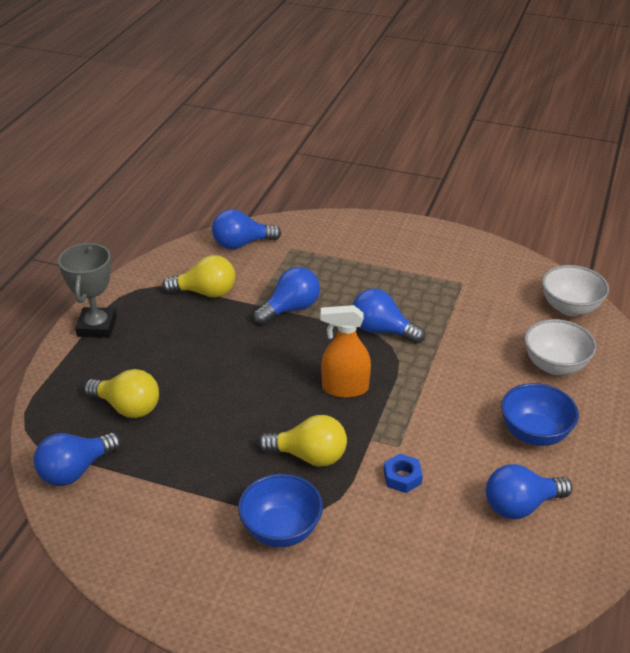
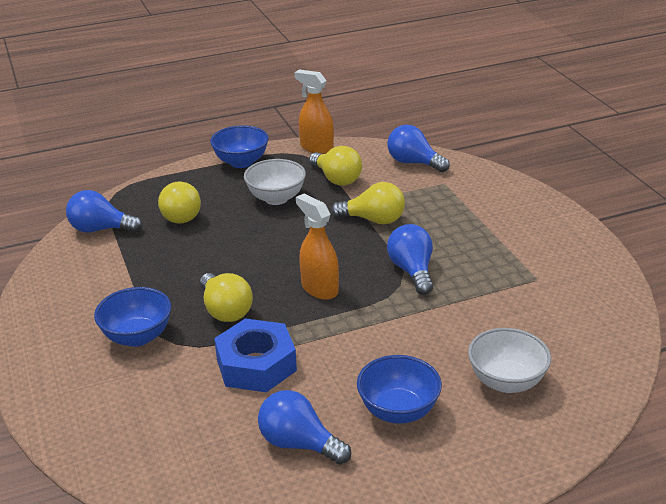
camera: 50 degrees right, 5 degrees down
(97, 326) = (241, 162): grey trophy -> blue bowl
(141, 275) = (316, 148): none -> orange spray bottle
(290, 309) = (373, 220): blue light bulb -> yellow light bulb
(402, 477) = (256, 365): blue nut -> blue nut, size x2.07
(570, 308) = (603, 353): white bowl -> white bowl (276, 198)

